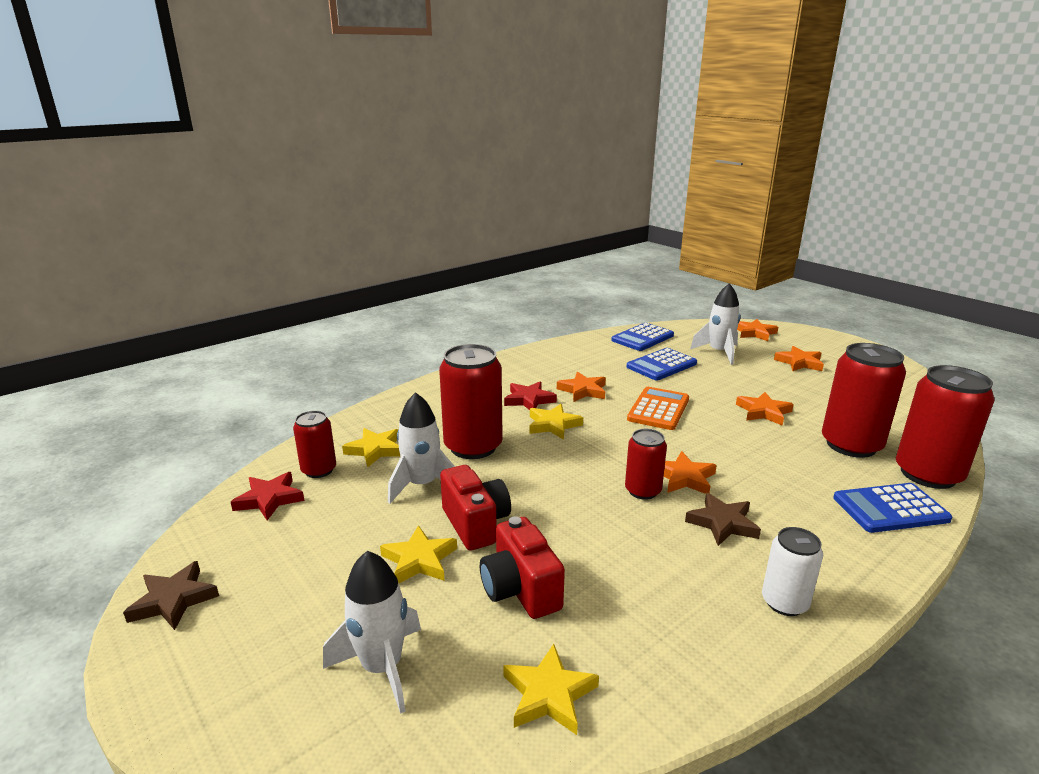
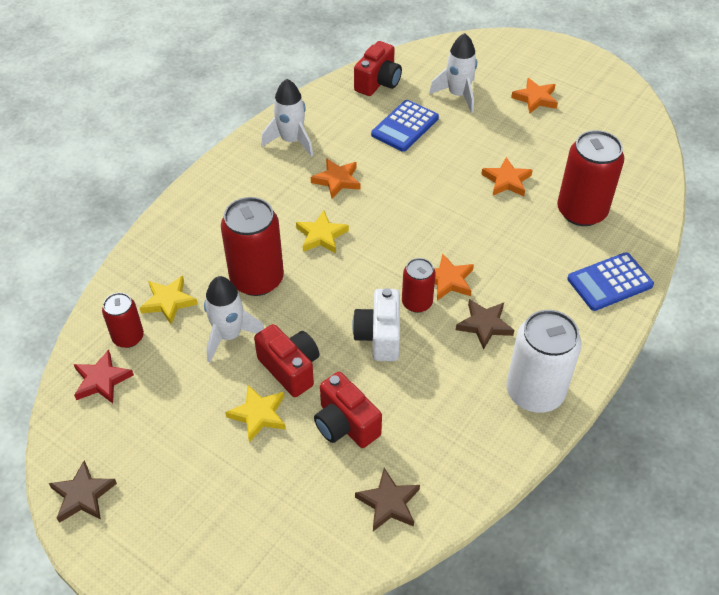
camera: 15 degrees left, 25 degrees up
(382, 667) = (269, 511): white rocket -> white rocket (291, 141)
(529, 400) = (289, 204): red star -> none
(549, 694) = (389, 503): yellow star -> brown star
(590, 513) = (379, 336): none -> white camera
(642, 338) = (378, 82): blue calculator -> red camera
(658, 409) = (412, 195): orange calculator -> none
(754, 333) = (490, 54): orange star -> none
(784, 602) = (535, 392): white can -> white can, size x1.78
(928, 474) = (640, 236): red can -> none

